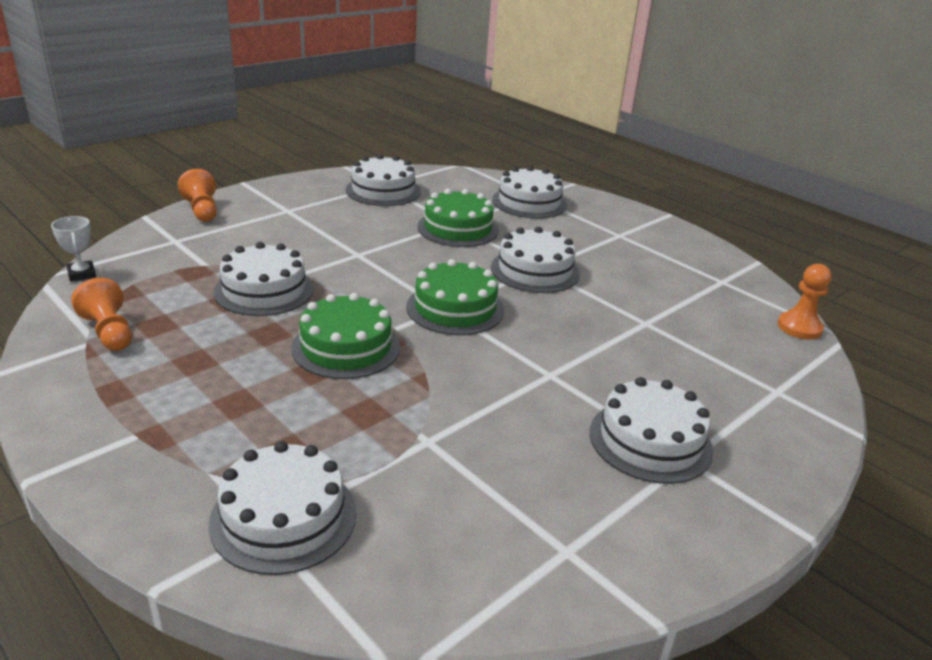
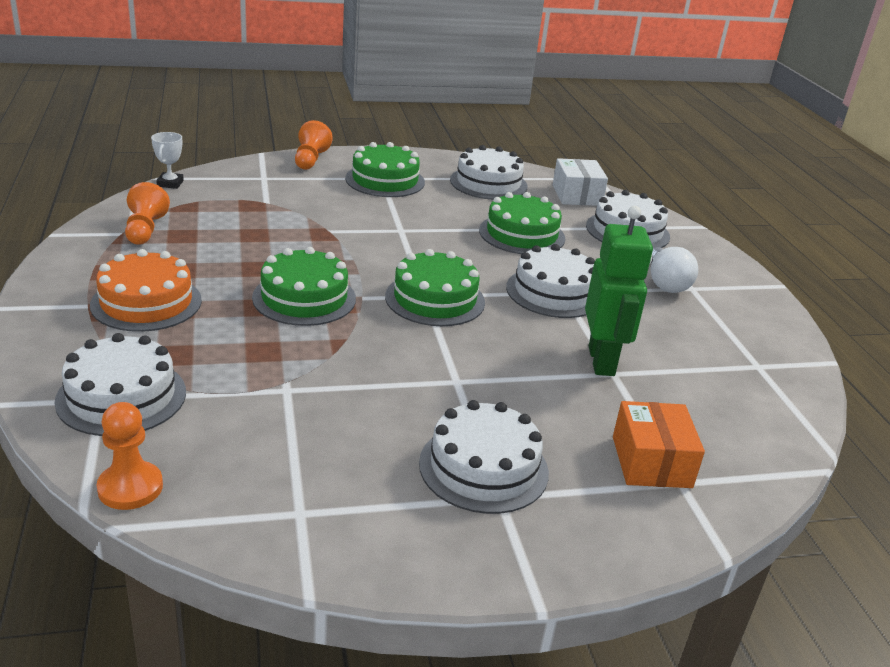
camera: 30 degrees right, 0 degrees up
(198, 408) = (146, 302): none -> orange cake
(264, 290) = (289, 235): white cake -> none
(293, 212) = (385, 180): none -> green cake
(461, 182) = (577, 195): none -> white box
(599, 237) = (665, 283): none -> white light bulb
(628, 316) = (602, 361): none -> green robot
(744, 383) = (651, 462): none -> orange box
(799, 327) = (794, 438): orange pawn -> orange pawn (130, 487)

